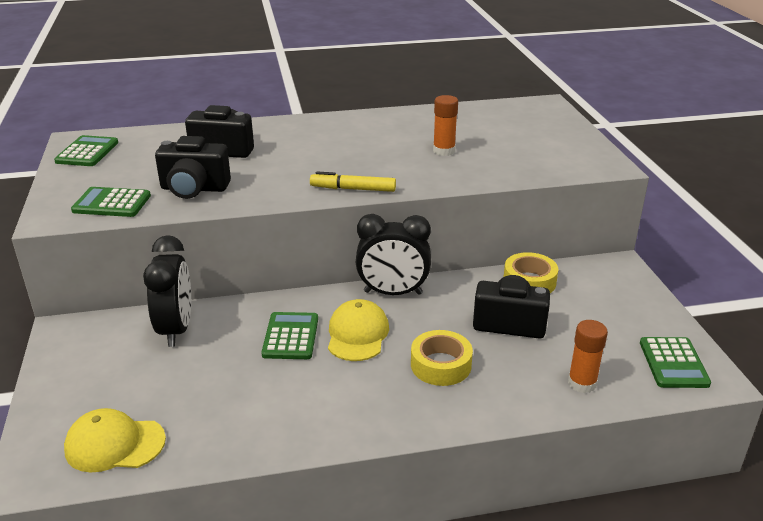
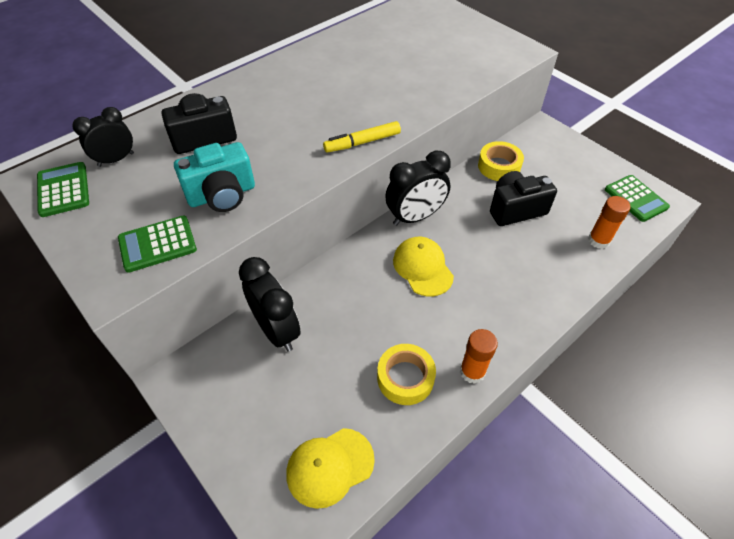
camera: 30 degrees left, 20 degrees up
(143, 145) = (116, 159): none -> black clock
(194, 189) = (222, 195): black camera -> turquoise camera
(290, 336) = (375, 293): green calculator -> none
(440, 365) = (502, 268): yellow tape -> yellow tape (405, 378)
(444, 151) = (395, 74): orange glue stick -> orange glue stick (472, 372)

